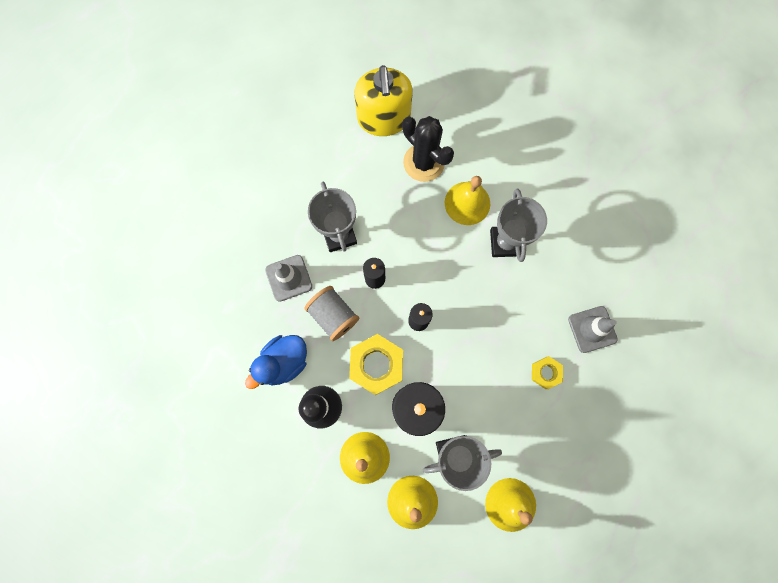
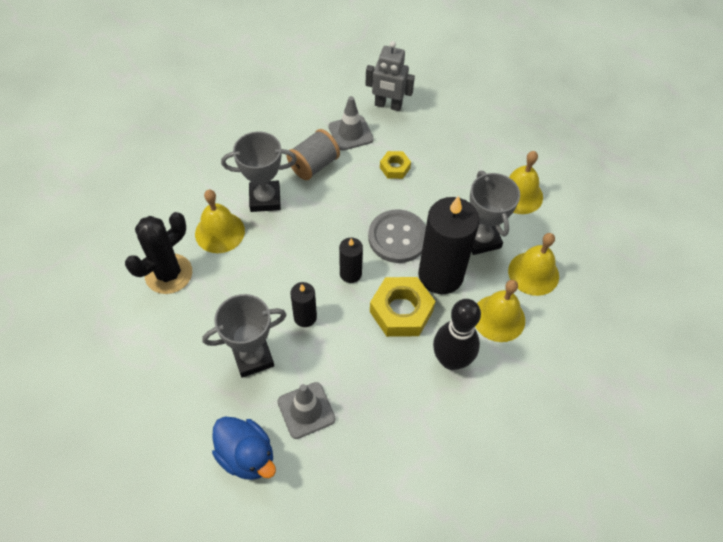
camera: 95 degrees left, 20 degrees down
(284, 362) = (407, 407): blue duck -> blue duck (247, 456)
(333, 316) = (350, 357): grey spool -> grey spool (314, 165)
(384, 118) = (107, 317): yellow soap dispenser -> none
(458, 368) = (397, 237): none -> grey button
(634, 372) = (388, 105): none -> grey robot

